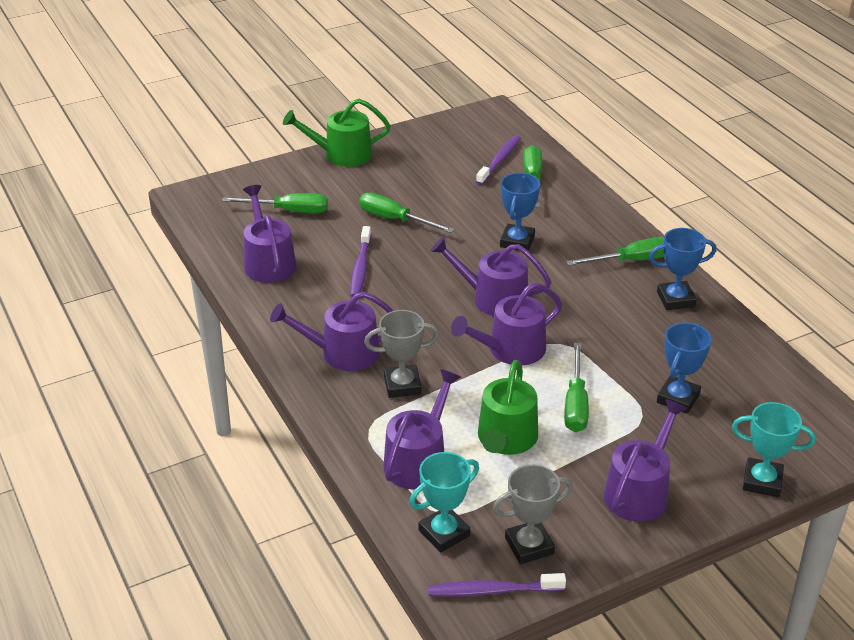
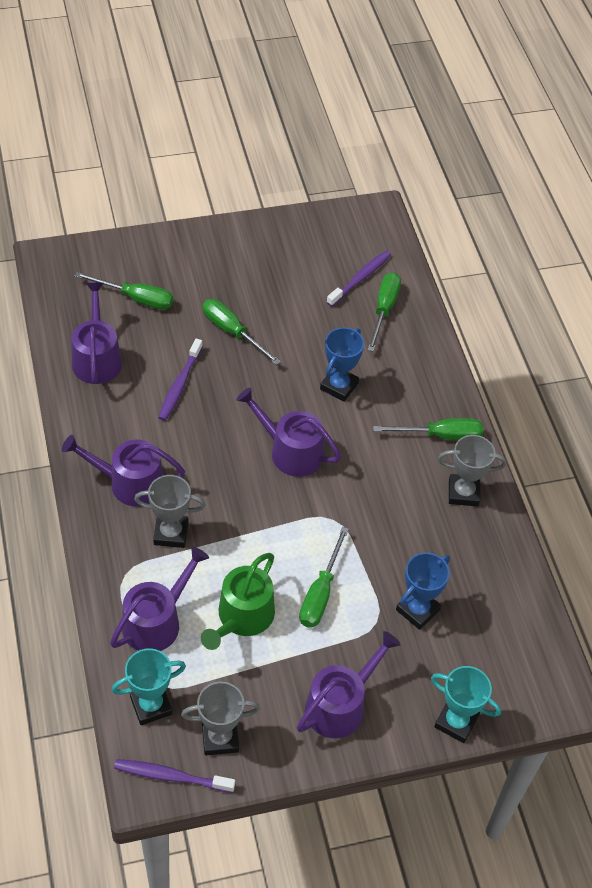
camera: 10 degrees right, 15 degrees up
(342, 154) = (210, 236): green watering can -> none
(511, 349) = (284, 516): purple watering can -> none
(675, 299) = (463, 493): blue trophy -> grey trophy

